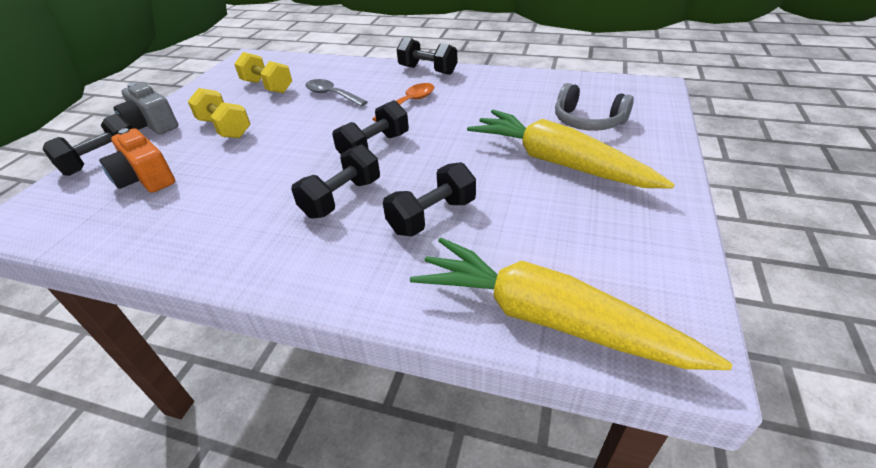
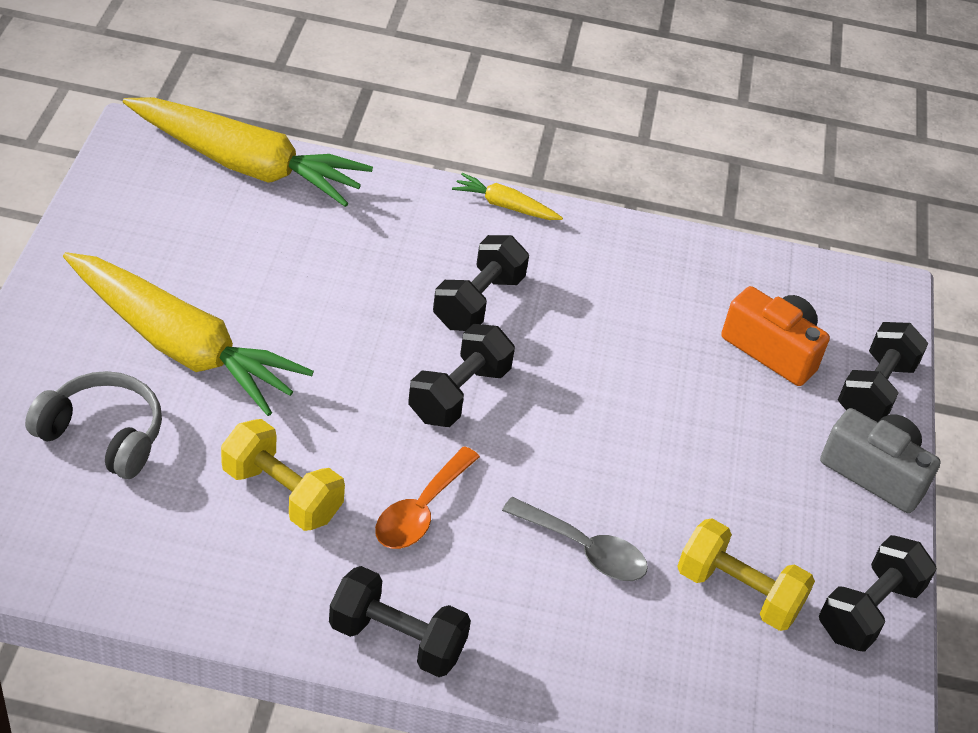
camera: 165 degrees right, 5 degrees up
(225, 128) = (734, 456): yellow dumbbell -> yellow dumbbell (282, 493)
(282, 282) = (505, 206): none -> yellow carrot
(432, 216) = (358, 270): black dumbbell -> black dumbbell (868, 610)

